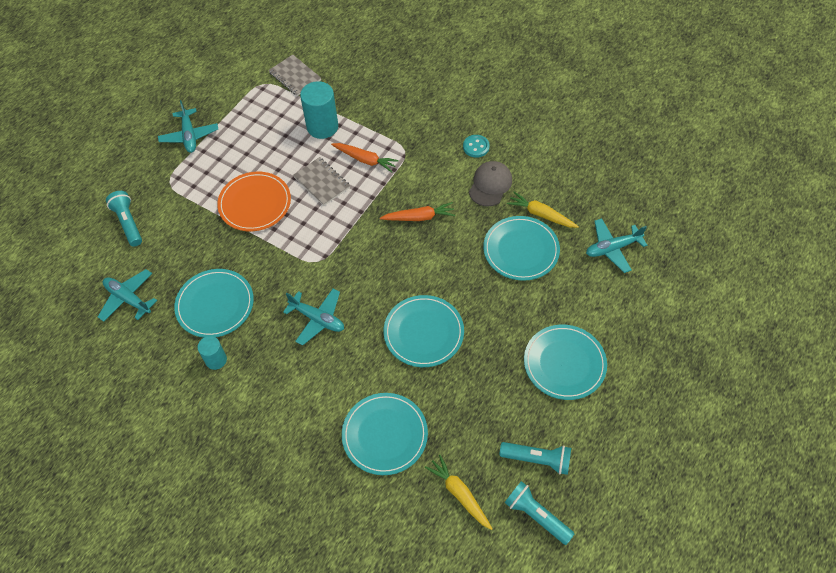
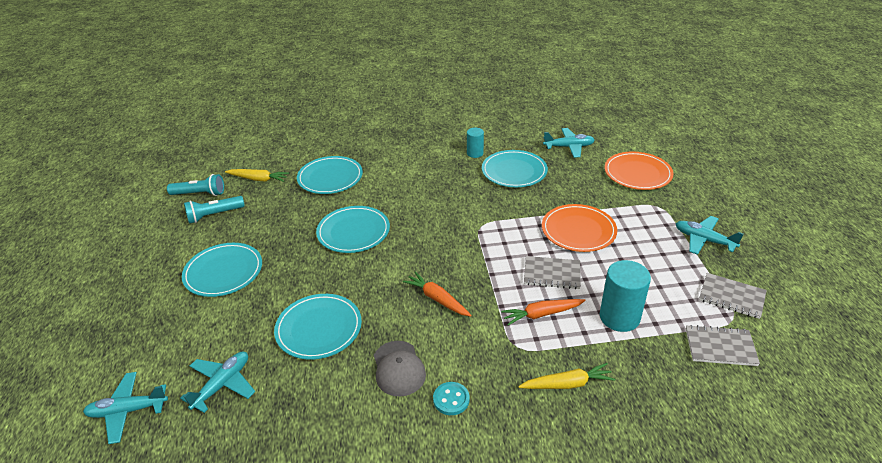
camera: 140 degrees right, 20 degrees down
(128, 223) = (637, 173): turquoise flashlight -> orange plate
(241, 94) = (731, 297): none -> grey notebook
(317, 319) = (438, 199): turquoise plane -> turquoise plane (127, 411)
(419, 217) = (437, 299): orange carrot -> orange carrot turned 90 degrees clockwise
(541, 214) = (321, 372): yellow carrot -> yellow carrot (567, 384)

